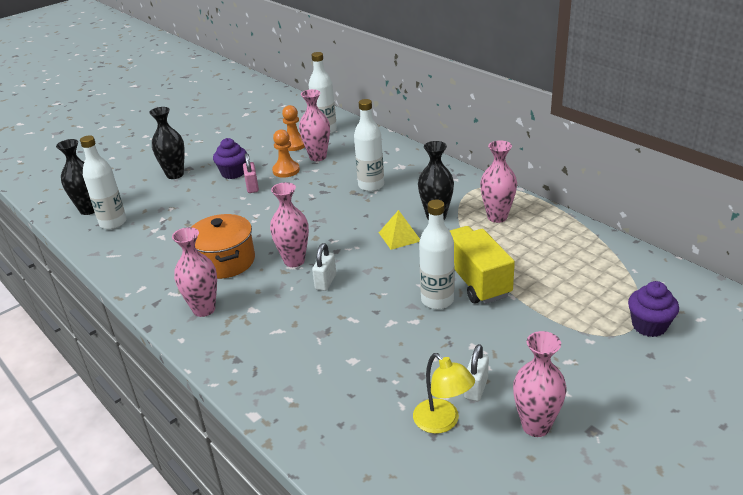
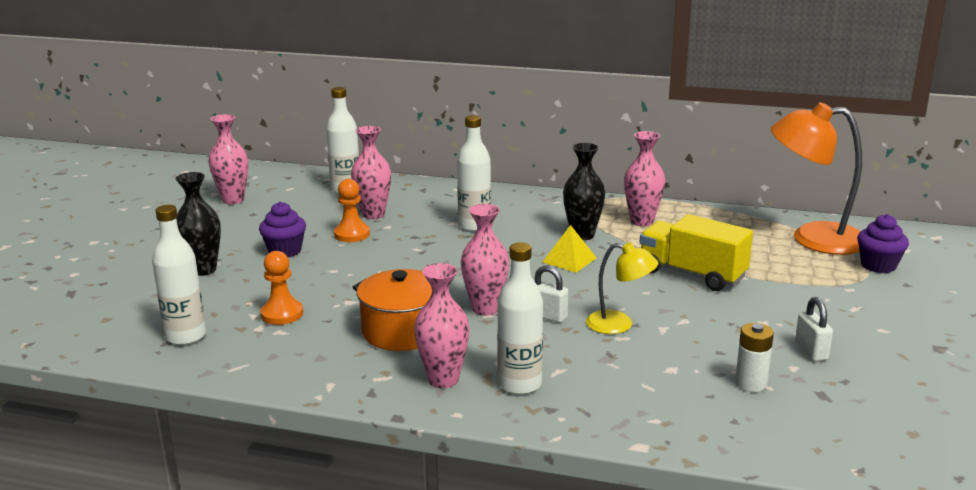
camera: 35 degrees left, 10 degrees down
(89, 210) = (125, 333): black vase -> none
(252, 187) = (331, 258): pink padlock -> none
(294, 144) = (326, 209): orange pawn -> orange pawn (282, 314)
(325, 282) = (547, 316): white padlock -> white padlock turned 45 degrees counterclockwise
(392, 397) = (750, 383): none -> white battery
(437, 300) = (681, 299): white bottle -> white bottle (520, 384)
(442, 422) = (820, 385): yellow lamp -> yellow lamp (619, 324)
(536, 426) = (895, 360): pink vase -> pink vase (233, 200)
(624, 278) = (813, 238): none -> orange lamp

